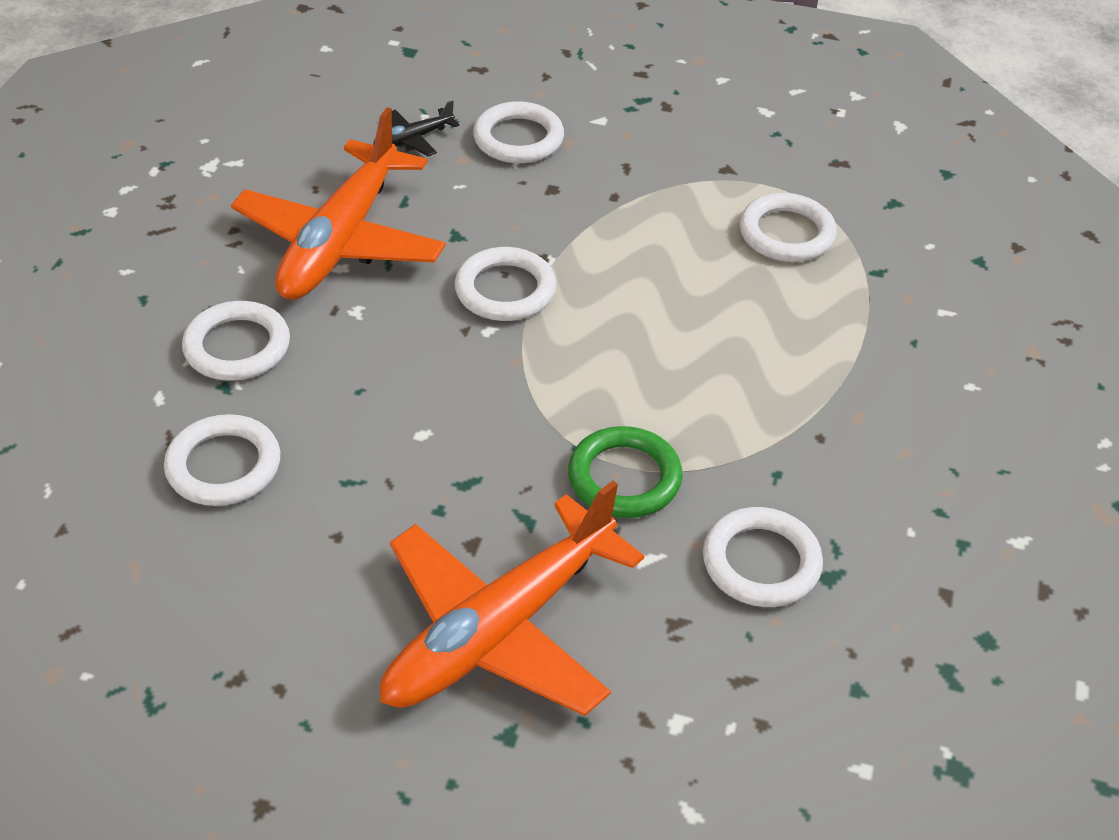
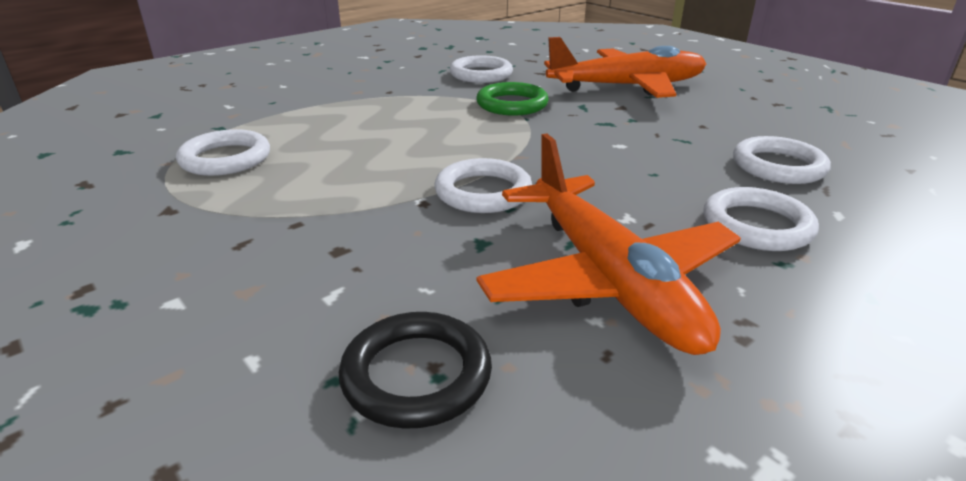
camera: 145 degrees left, 15 degrees down
(341, 240) = (607, 279): orange plane -> orange plane turned 105 degrees clockwise
(413, 139) = (416, 375): black plane -> black ring
(518, 138) = (292, 317): white ring -> none

